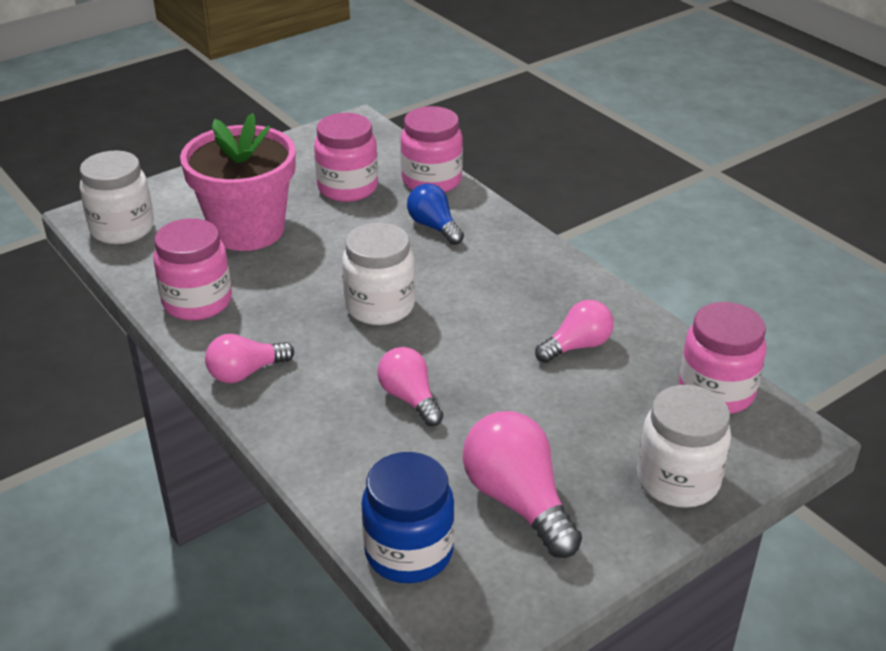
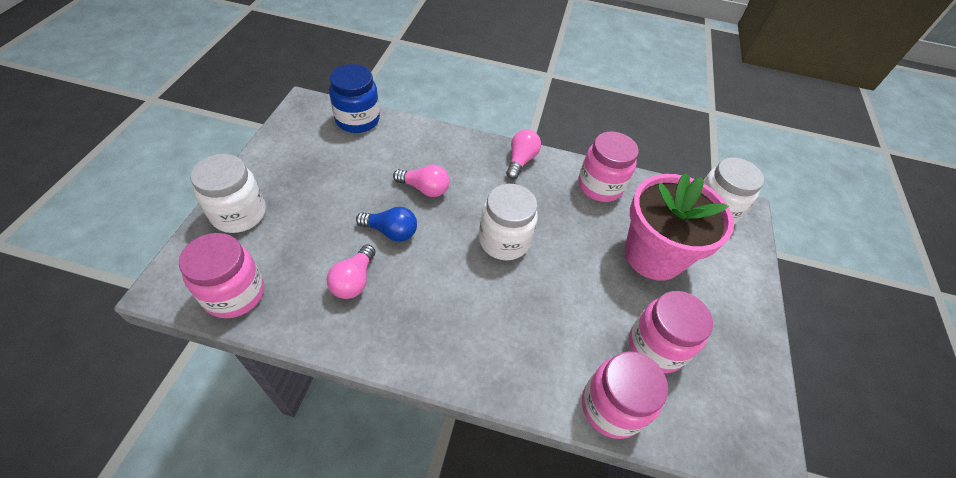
camera: 135 degrees right, 15 degrees up
(434, 227) = (549, 343): blue light bulb -> blue light bulb (391, 232)
(518, 501) = (323, 163): pink light bulb -> none

